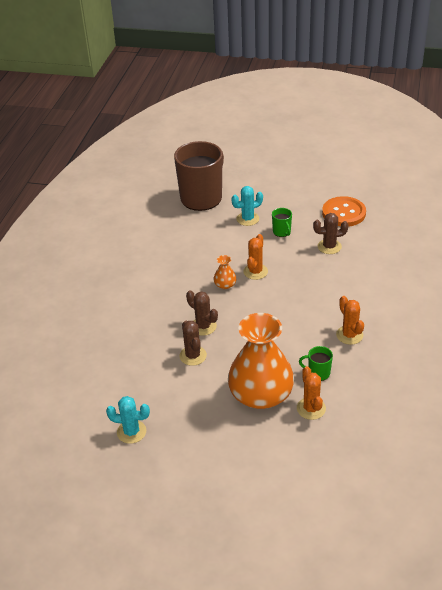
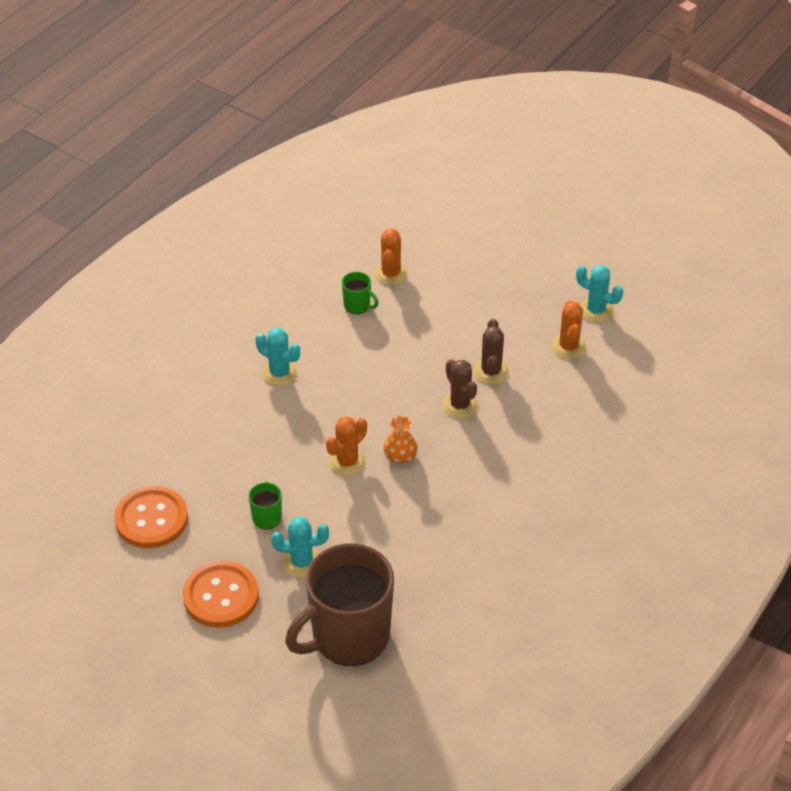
camera: 160 degrees left, 5 degrees up
(261, 394) = (435, 304): orange vase -> none
(279, 194) = (221, 596): none -> orange button
(329, 246) = (219, 467): brown cactus -> none
(336, 308) = (279, 373): none -> turquoise cactus
(349, 335) = (290, 336): orange cactus -> orange cactus (568, 347)

